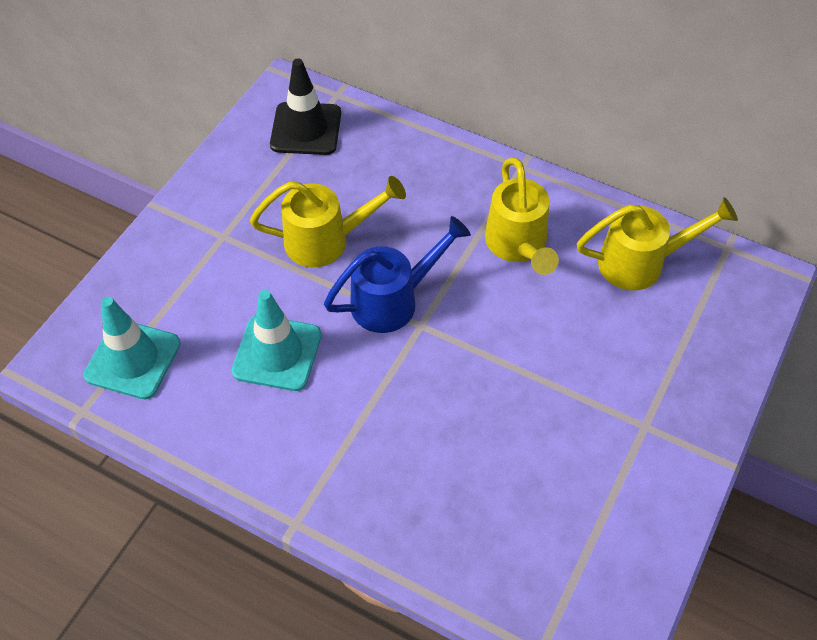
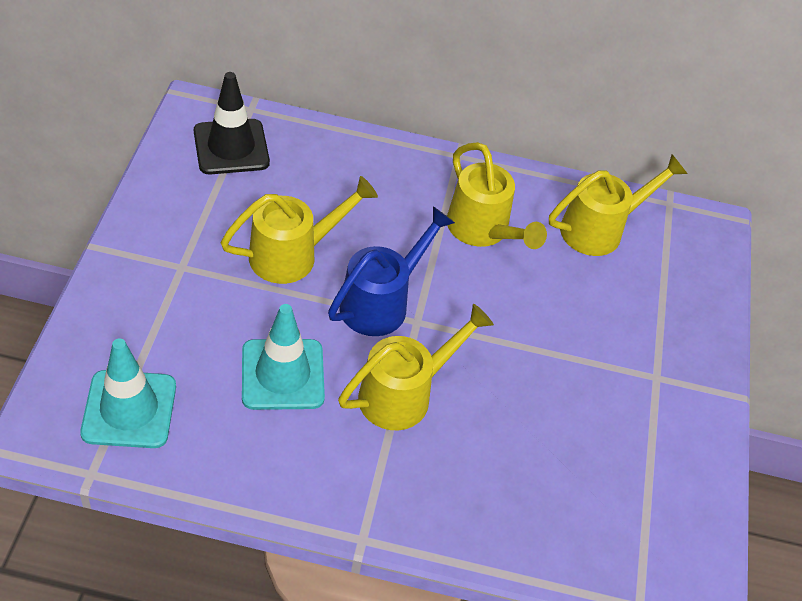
camera: 25 degrees left, 5 degrees down
(383, 393) = (404, 394): none -> yellow watering can

